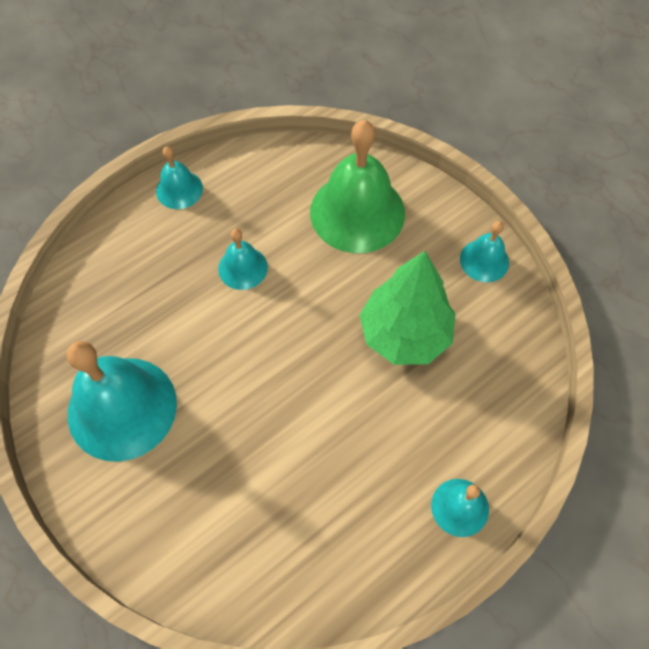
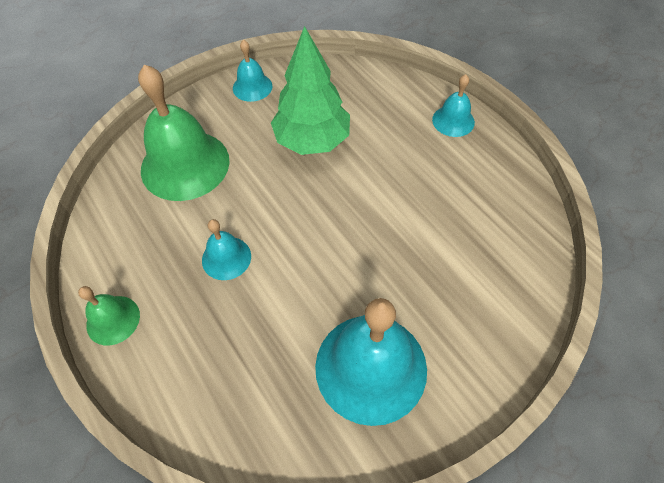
camera: 85 degrees left, 5 degrees down
(179, 189) = (113, 320): turquoise bell -> green bell

